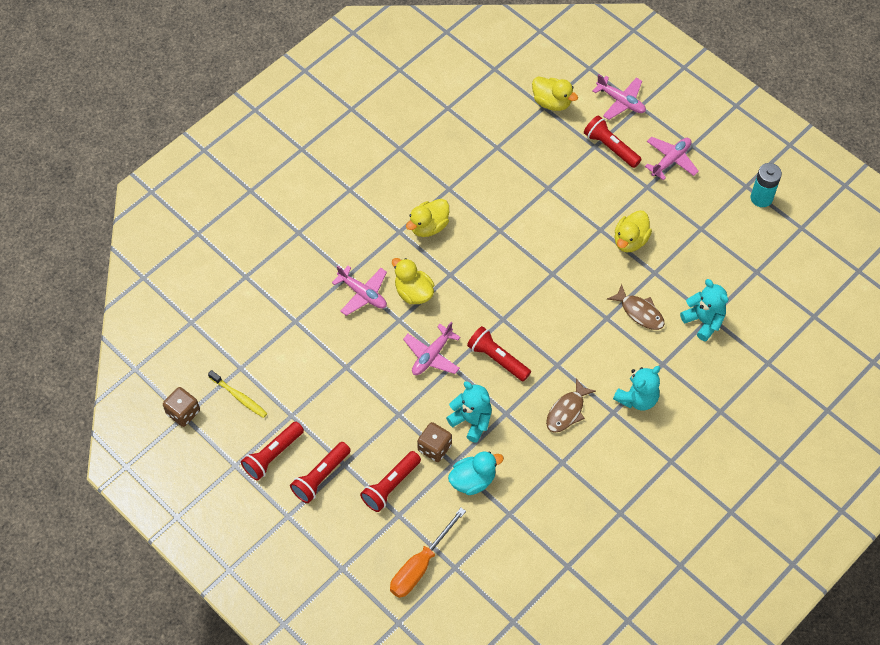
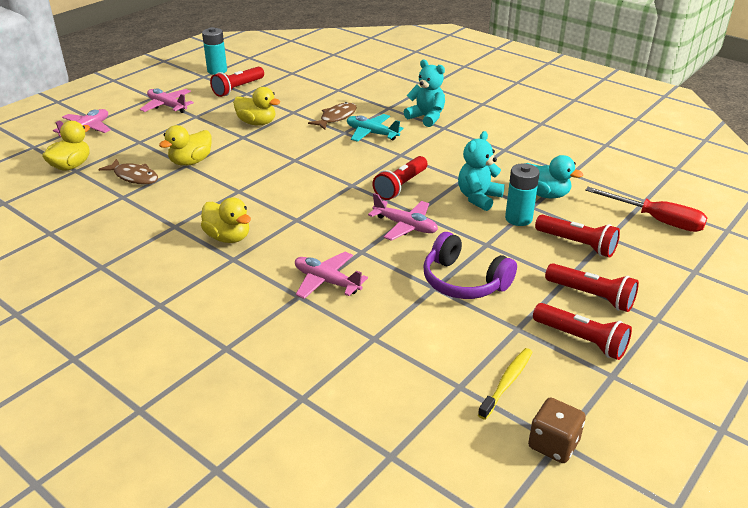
camera: 95 degrees left, 25 degrees down
(351, 388) = (464, 281): none -> purple headphones
(363, 294) = (326, 281): pink plane -> pink plane turned 90 degrees counterclockwise
(413, 292) = (322, 243): yellow duck -> yellow duck (191, 162)
(420, 565) = (656, 220): orange screwdriver -> red screwdriver
(434, 448) = (518, 218): brown dice -> turquoise battery
(473, 480) = (545, 194): turquoise duck -> turquoise duck turned 150 degrees clockwise
(567, 411) = (450, 148): brown fish -> brown fish (134, 177)
(602, 343) = (372, 133): none -> turquoise plane
(610, 147) = (143, 134): red flashlight -> red flashlight (238, 88)
(703, 321) = (342, 92): turquoise teddy bear -> none

